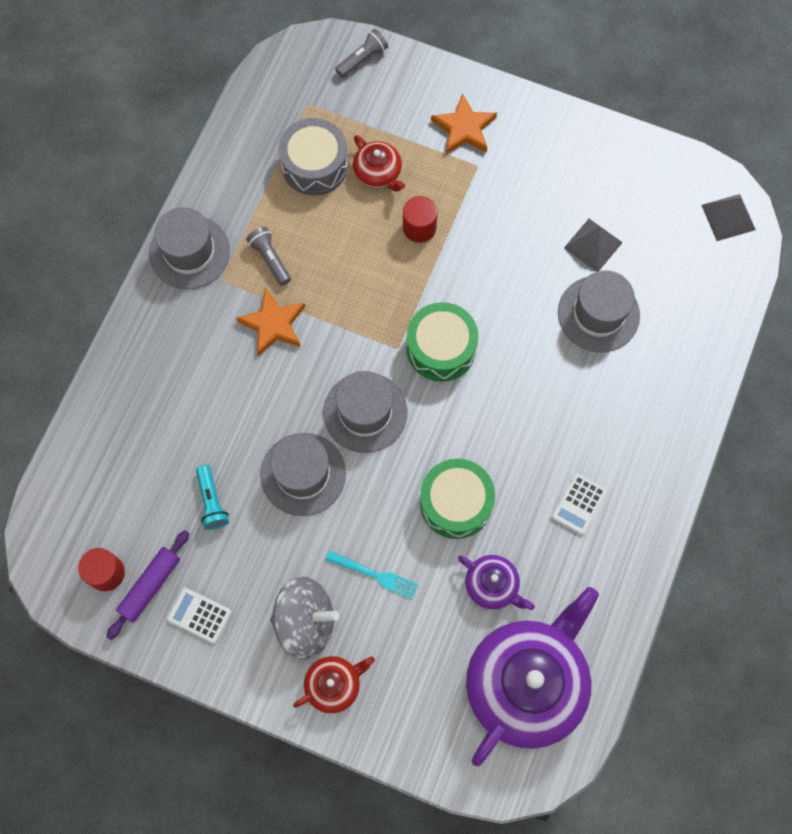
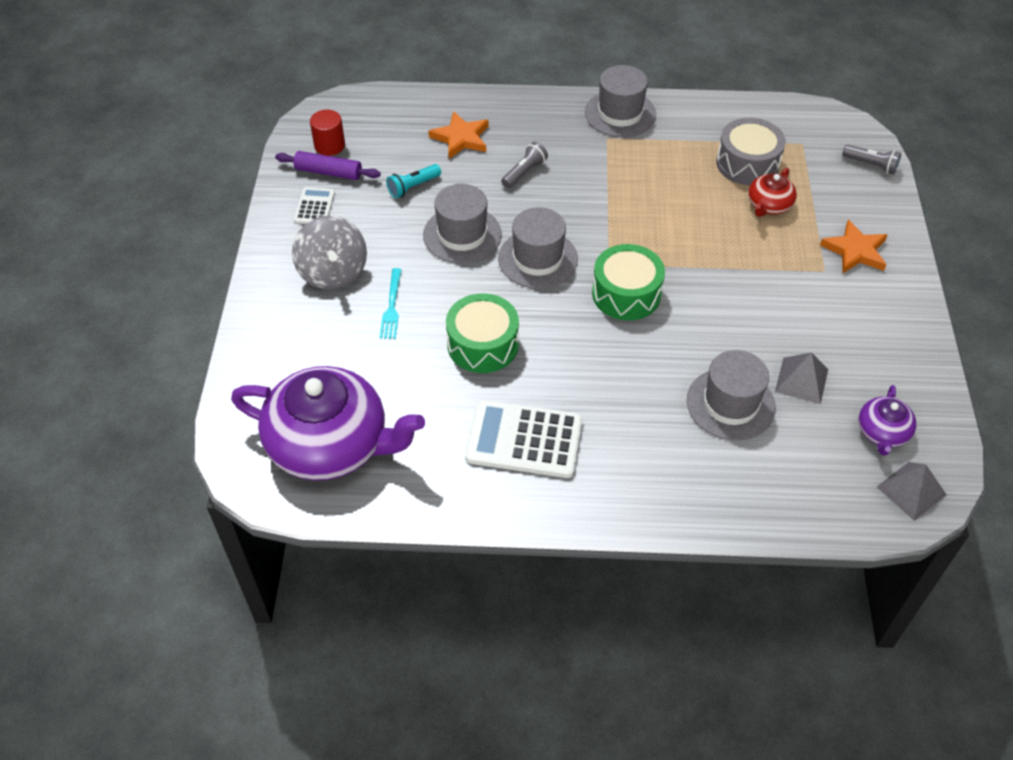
camera: 70 degrees right, 20 degrees down
(270, 259) = (643, 161): grey flashlight -> grey flashlight (524, 172)
(273, 324) = (586, 179): orange star -> orange star (461, 138)
(334, 685) = (284, 306): red teapot -> none
(419, 227) = (734, 247): red cylinder -> none
(492, 585) = (415, 393): purple teapot -> purple teapot (882, 432)
(579, 504) = (524, 439): white calculator -> white calculator, size x1.93

